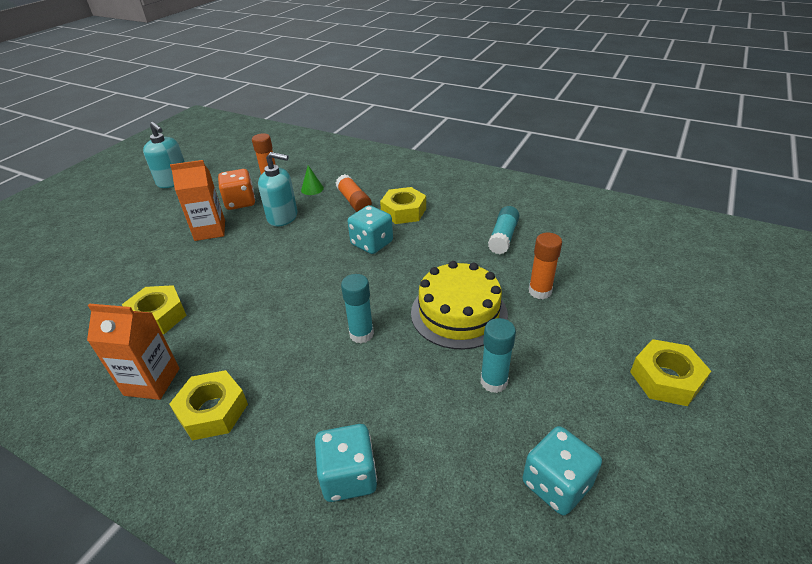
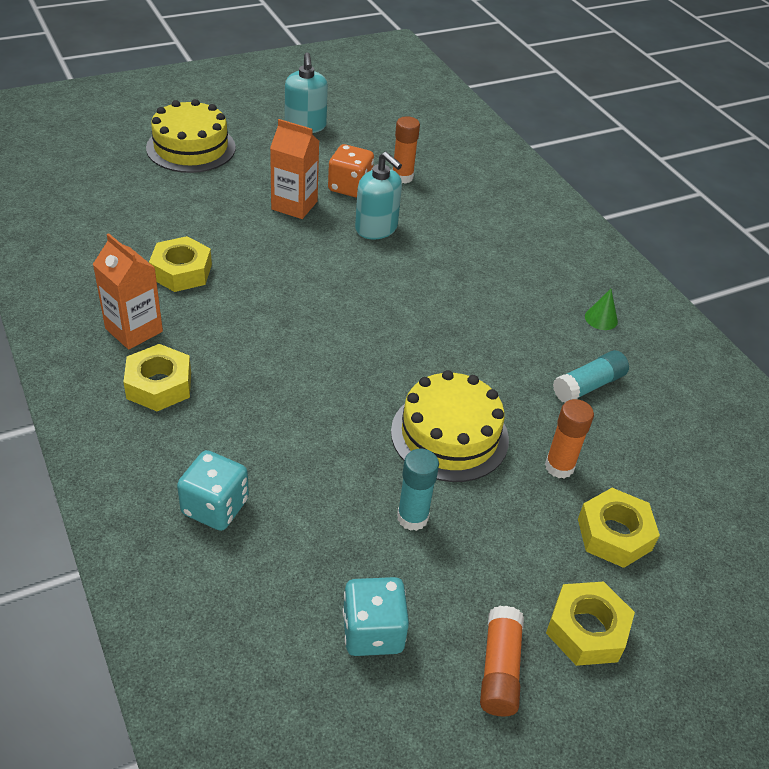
camera: 30 degrees right, 5 degrees up
(92, 231) = (191, 147): none -> yellow cake
(312, 189) = (437, 210): green cone -> green cone (601, 318)
(354, 201) = (467, 250): orange glue stick -> orange glue stick (499, 669)
(361, 334) = (337, 397): turquoise glue stick -> none
(372, 243) = (438, 310): turquoise dice -> none
(403, 211) = (509, 292): yellow nut -> yellow nut (614, 534)

